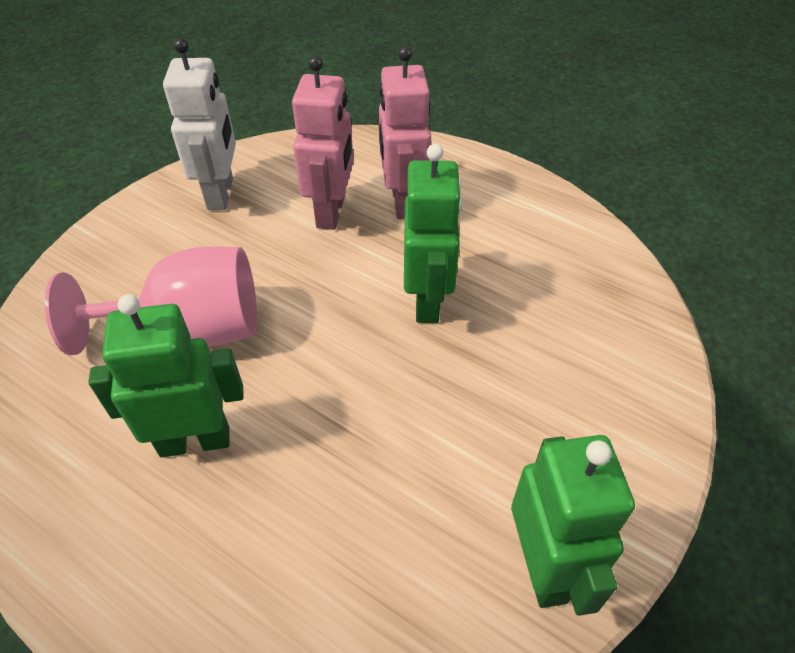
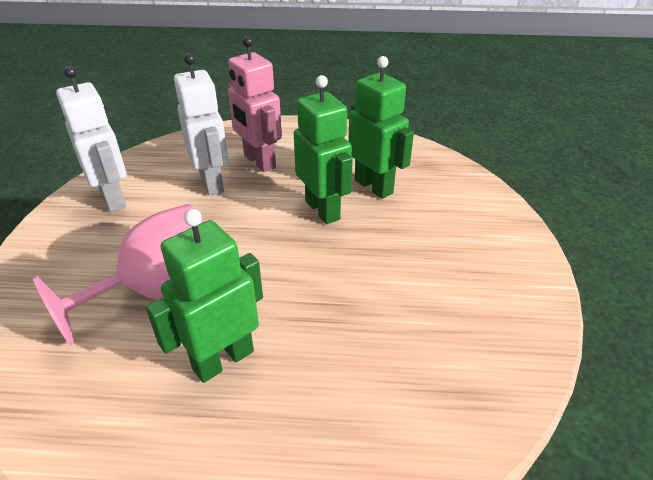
camera: 30 degrees left, 10 degrees down
(331, 212) = (212, 183): pink robot -> white robot
(543, 566) = (513, 321): green robot -> green robot (374, 186)

